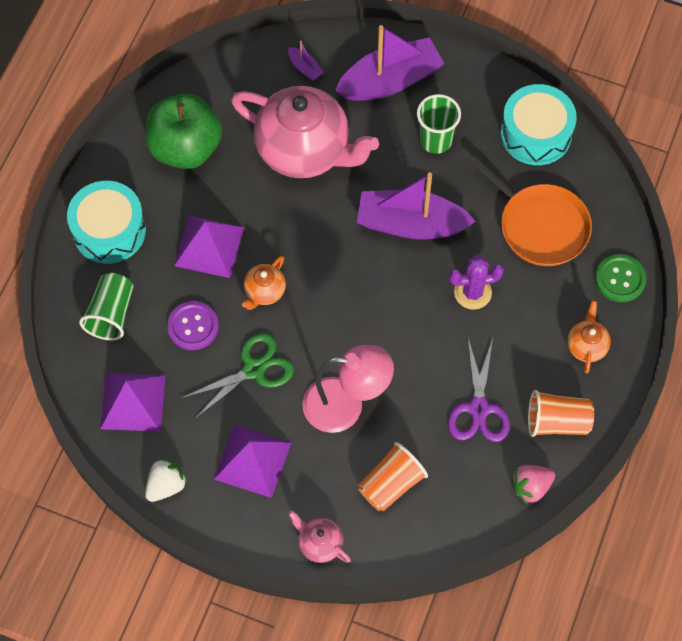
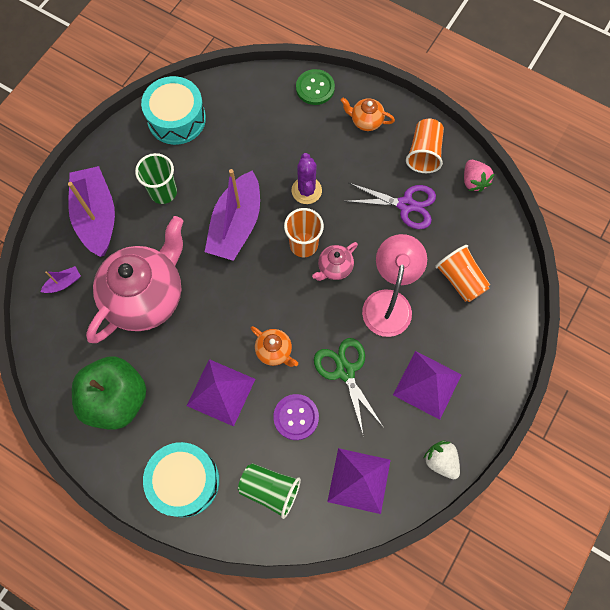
camera: 80 degrees left, 5 degrees up
(320, 544) = (504, 342): pink teapot -> pink teapot (334, 268)
(400, 301) = (303, 245): none -> orange cup
(540, 226) = (258, 132): orange pan -> none

